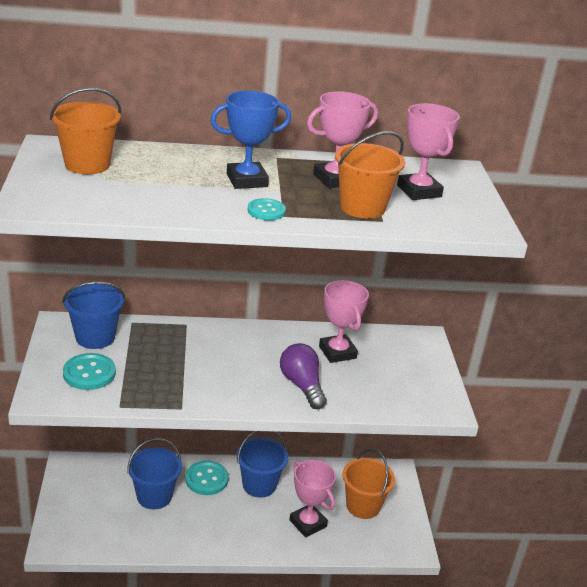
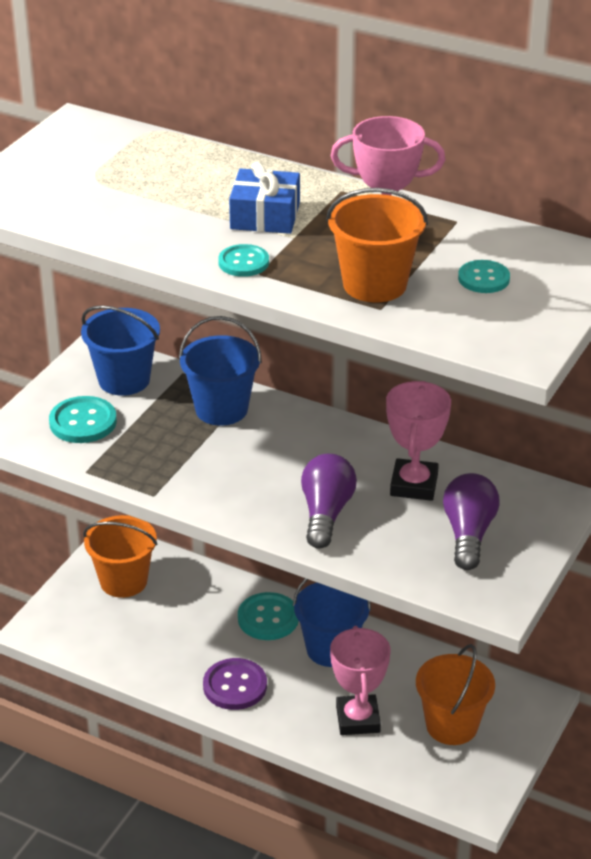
camera: 35 degrees right, 5 degrees up
(87, 164) = (95, 157): orange bucket -> orange bucket (123, 581)
(154, 496) = (188, 616): blue bucket -> blue bucket (221, 409)
(217, 531) = (235, 686): none -> purple button
(247, 180) = (265, 216): blue trophy -> blue gift
(394, 372) = (468, 534): none -> purple light bulb
(419, 191) = (483, 278): pink trophy -> turquoise button

